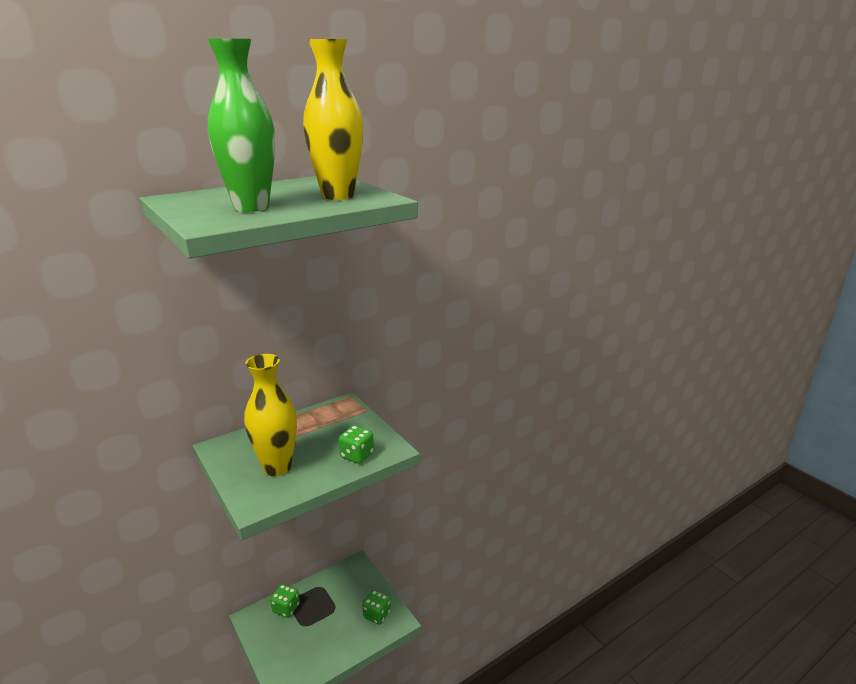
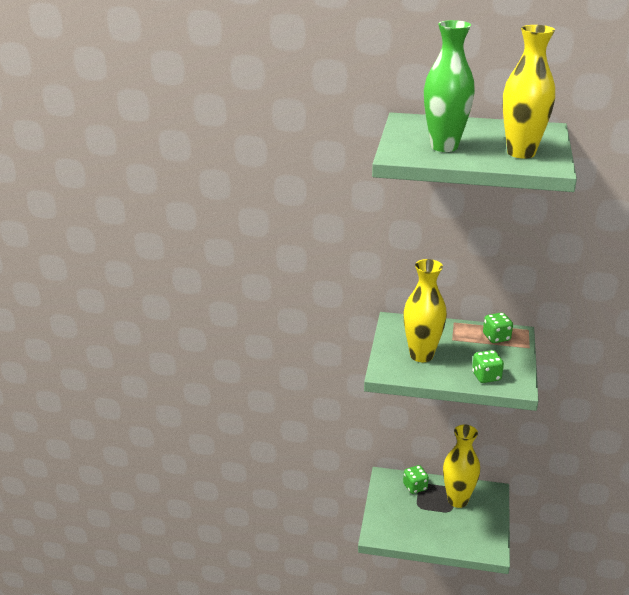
camera: 45 degrees right, 5 degrees up
(333, 594) = (457, 500): none -> yellow vase
(377, 614) = (480, 535): green dice -> green dice (496, 337)

